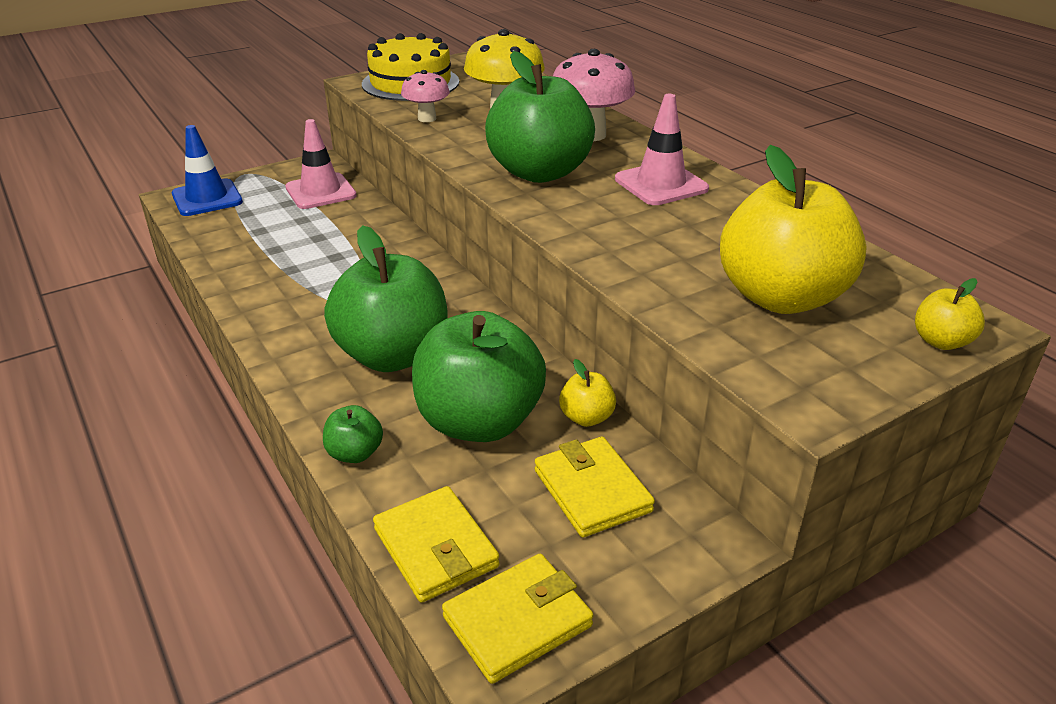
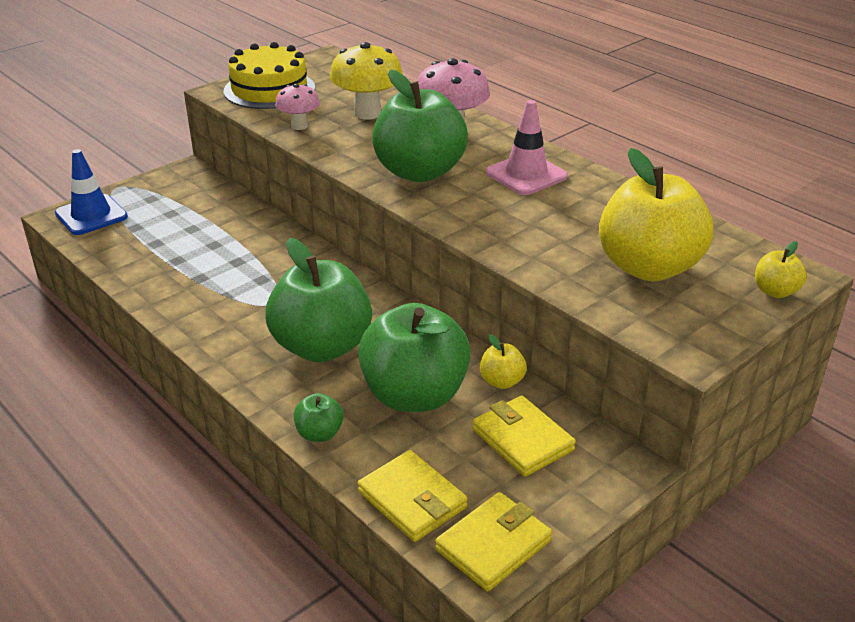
camera: 10 degrees left, 0 degrees up
(321, 192) = (199, 199): pink traffic cone -> none

